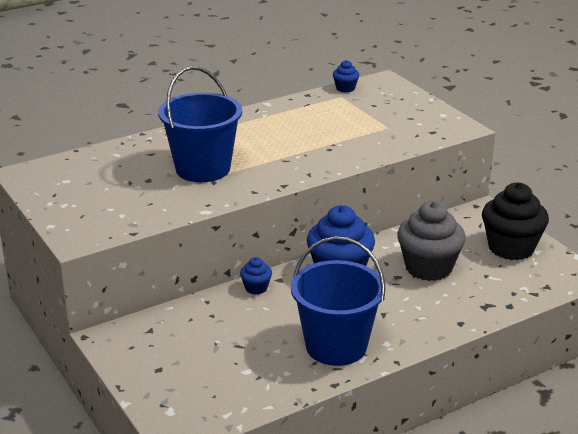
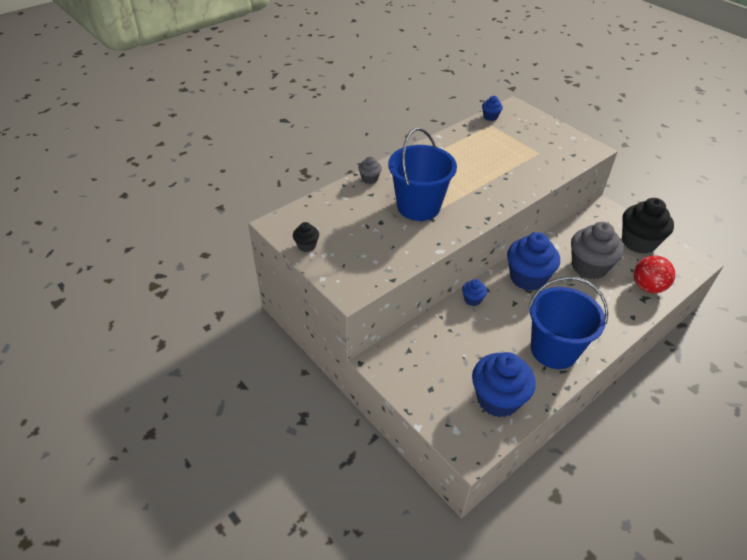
camera: 10 degrees left, 15 degrees up
(47, 195) = (306, 245): none -> black cupcake
(157, 139) = (369, 179): none -> grey cupcake
(238, 387) = (497, 399): none -> blue cupcake
(497, 295) = (647, 287): none -> red ball

